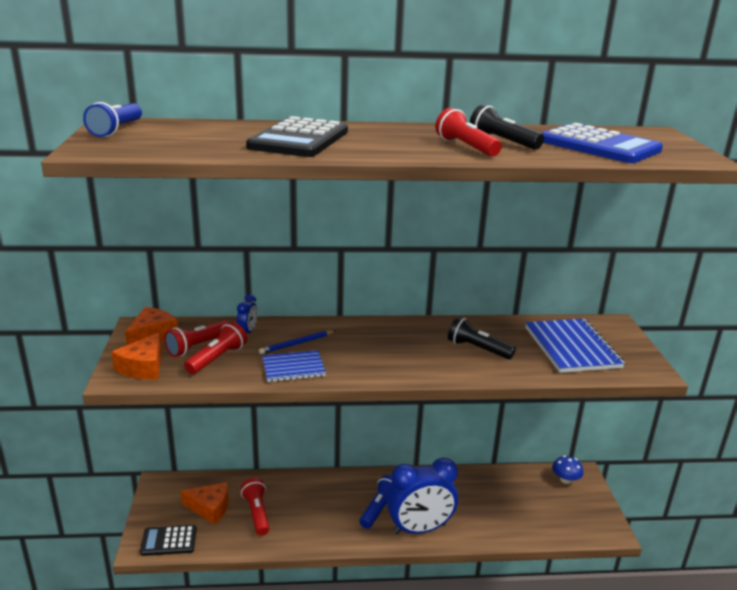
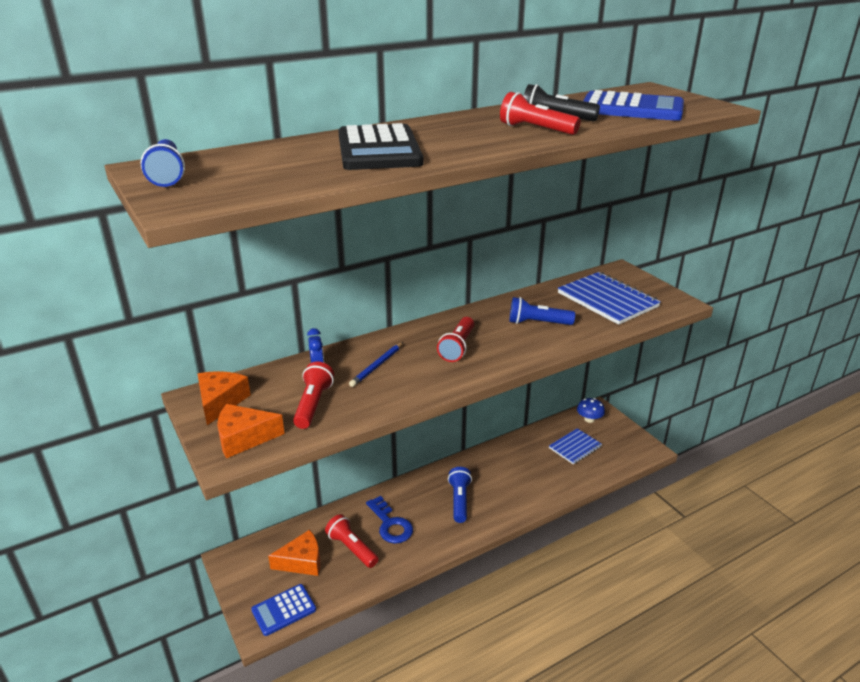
camera: 25 degrees left, 5 degrees up
(143, 367) = (244, 438): orange cheese -> orange cheese turned 90 degrees clockwise
(169, 541) = (284, 610): black calculator -> blue calculator
(198, 346) = (281, 398): red flashlight -> red flashlight (458, 347)
(293, 368) = (396, 390): blue notebook -> blue notebook (575, 447)
(303, 506) = (390, 524): none -> blue key
(419, 529) = (505, 505): blue clock -> none
(477, 349) = (537, 323): black flashlight -> blue flashlight

